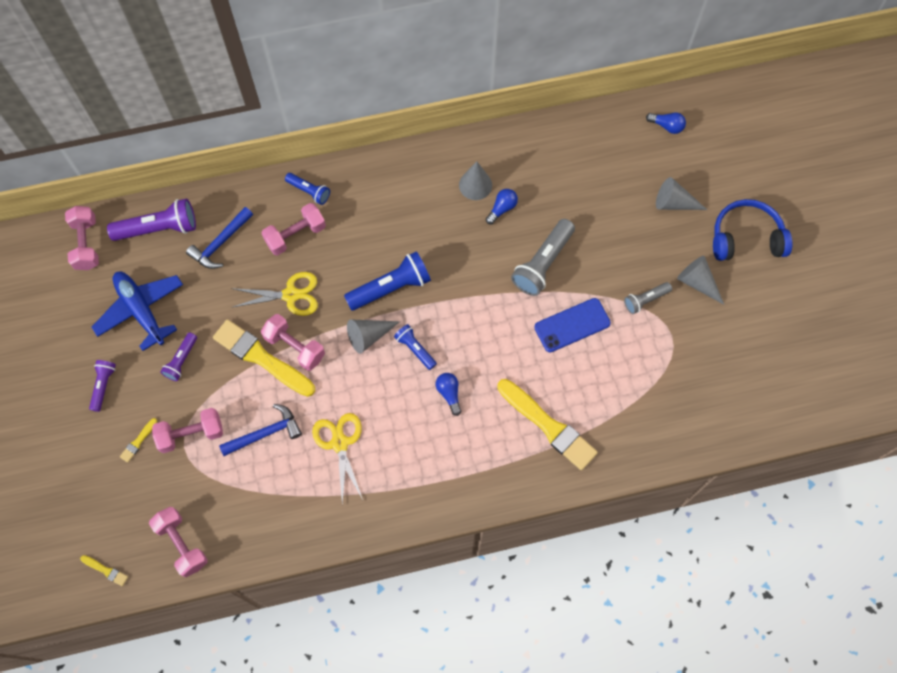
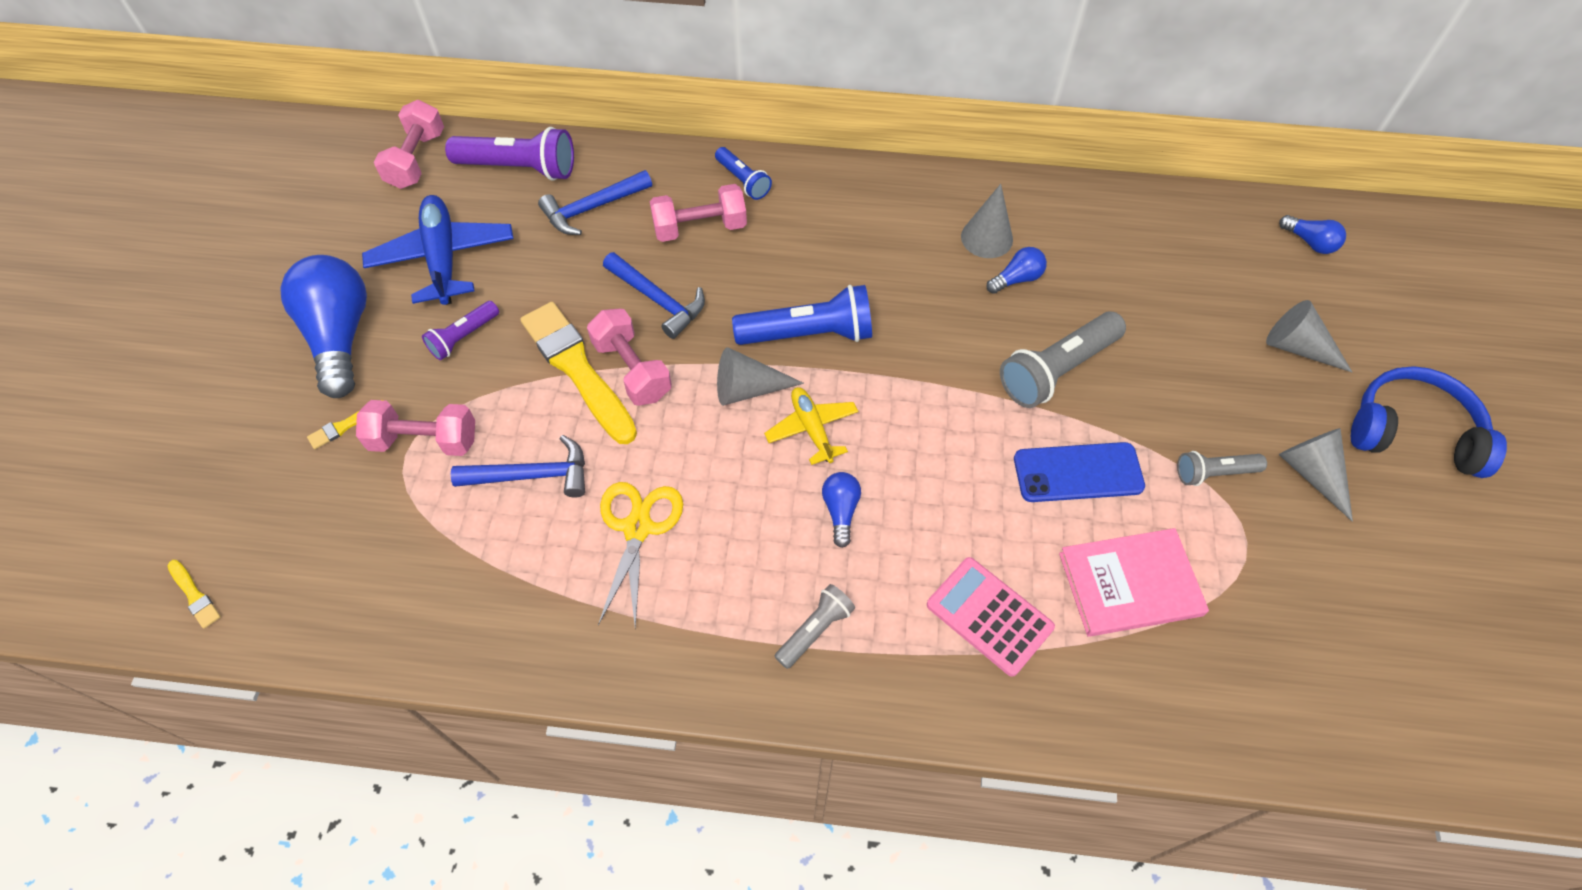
camera: 20 degrees right, 10 degrees down
(103, 386) = (340, 336): purple flashlight -> blue light bulb
(182, 544) = (326, 596): pink dumbbell -> none
(290, 295) = (658, 300): yellow scissors -> blue hammer
(415, 349) = (812, 429): blue flashlight -> yellow plane
(459, 466) = (815, 630): none -> grey flashlight
(548, 426) = (989, 616): yellow brush -> pink calculator
(616, 382) = (1130, 584): none -> pink book

